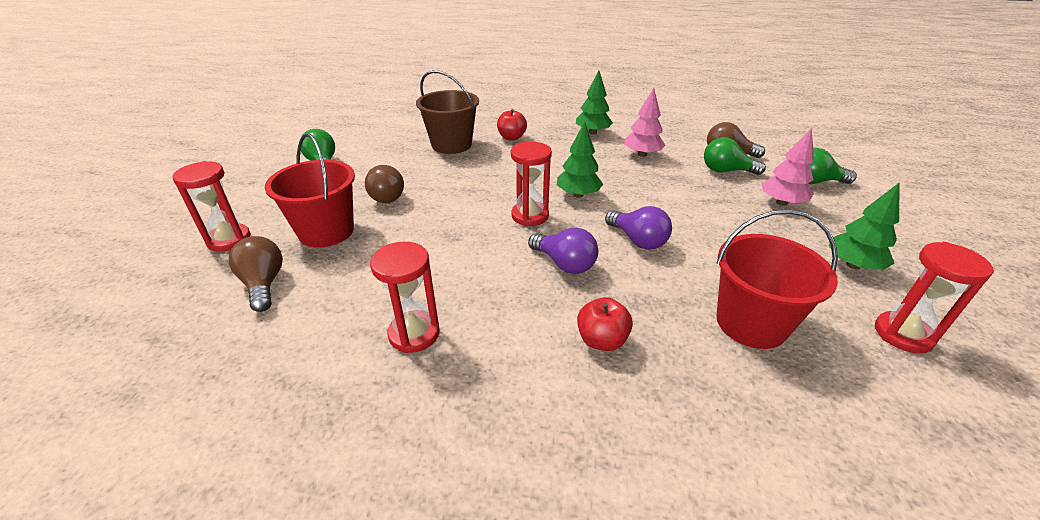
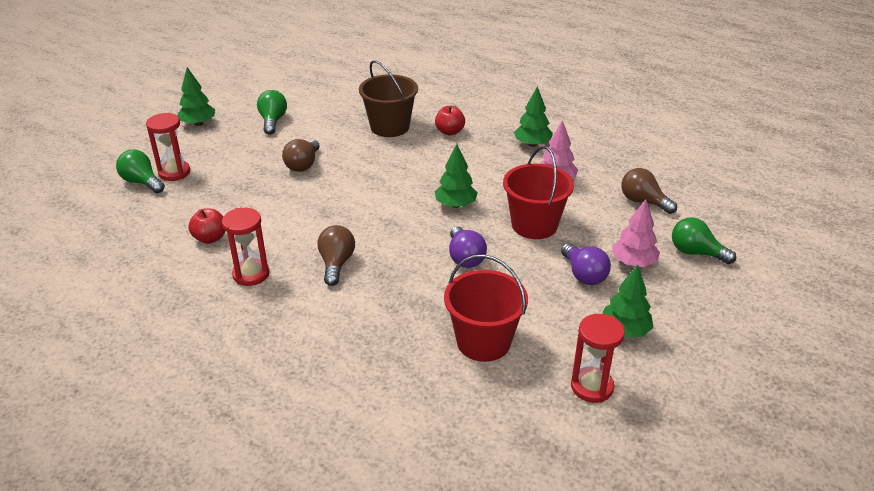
camera: 25 degrees right, 0 degrees up
(232, 183) = (198, 123): none -> green tree
(264, 284) = (180, 212): brown light bulb -> brown light bulb (336, 264)
(326, 231) = (240, 184): red bucket -> red bucket (534, 225)
(530, 216) = (398, 213): red hourglass -> none
(564, 264) = (390, 259): purple light bulb -> purple light bulb (583, 275)
(601, 340) = (366, 317): red apple -> red apple (210, 238)
(726, 171) = (619, 218): green light bulb -> green light bulb (142, 182)

